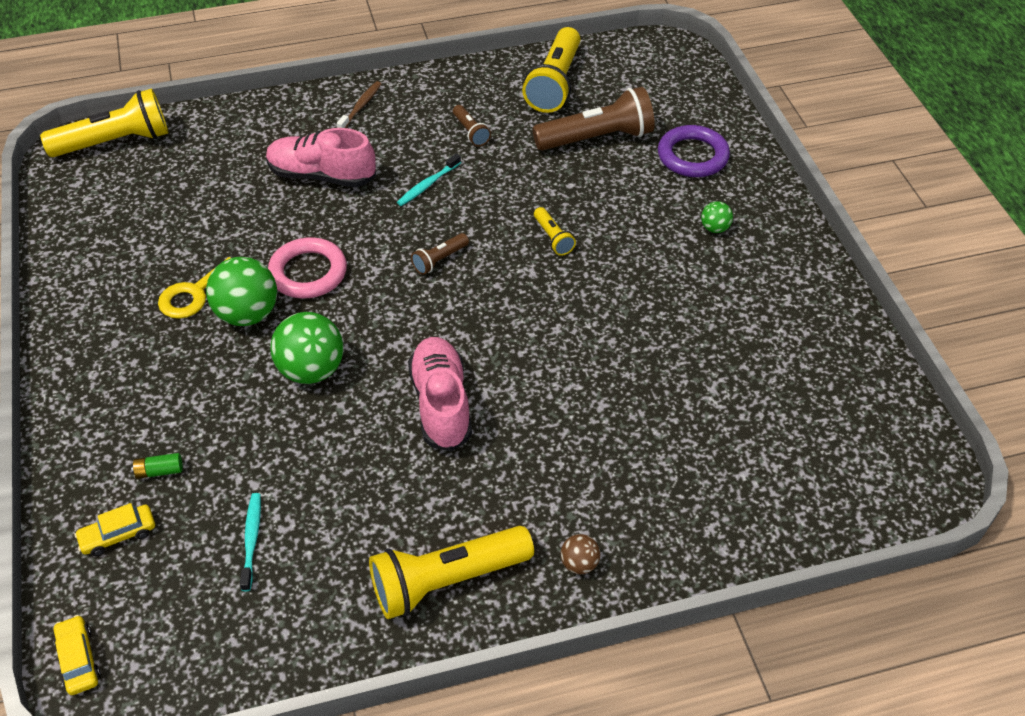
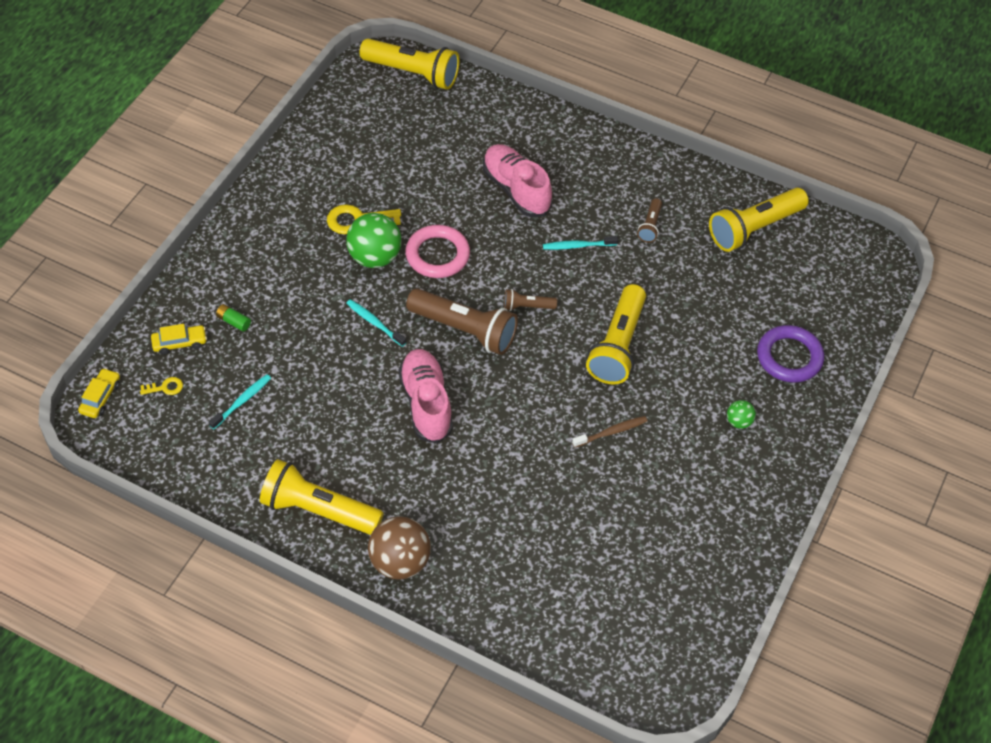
camera: 40 degrees right, 5 degrees up
(118, 535) = (179, 343): yellow car -> yellow car turned 150 degrees clockwise
(148, 591) = (165, 387): none -> yellow key
(311, 370) = (374, 323): green ball -> turquoise toothbrush
(360, 106) = (596, 153): brown toothbrush -> brown toothbrush (611, 432)
(441, 404) = (426, 403): pink shoe -> pink shoe turned 45 degrees counterclockwise
(553, 238) = (618, 346): yellow flashlight -> yellow flashlight, size x2.09
(579, 564) = (399, 562): brown ball -> brown ball, size x2.04
(597, 138) = (735, 293): brown flashlight -> brown flashlight (465, 330)

